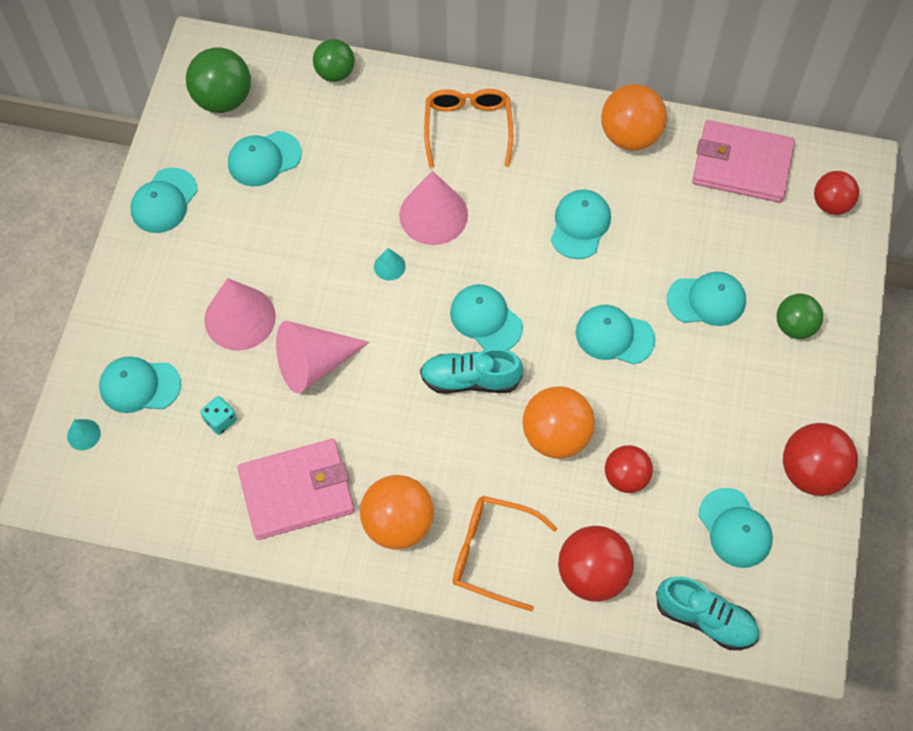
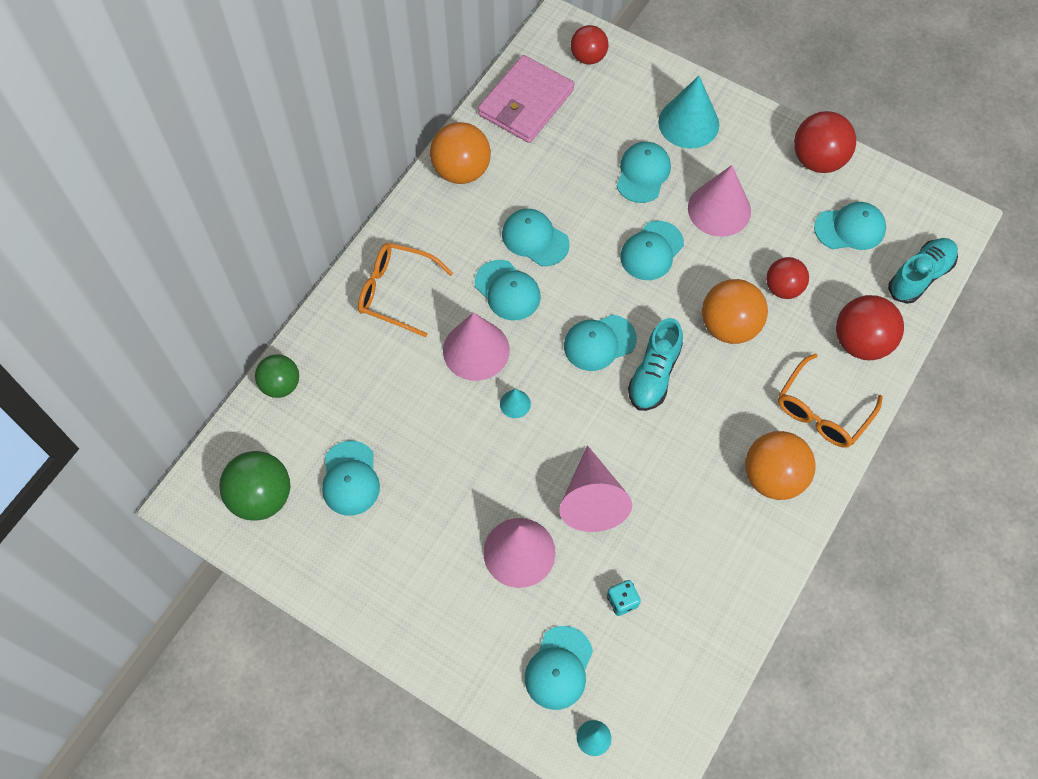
camera: 70 degrees left, 0 degrees up
(164, 201) = (357, 587): turquoise cap -> turquoise cap (507, 290)
(297, 491) = (716, 553): pink wallet -> none
(696, 387) = (719, 209): none -> pink cone
(794, 326) = (688, 123): green ball -> turquoise cone

